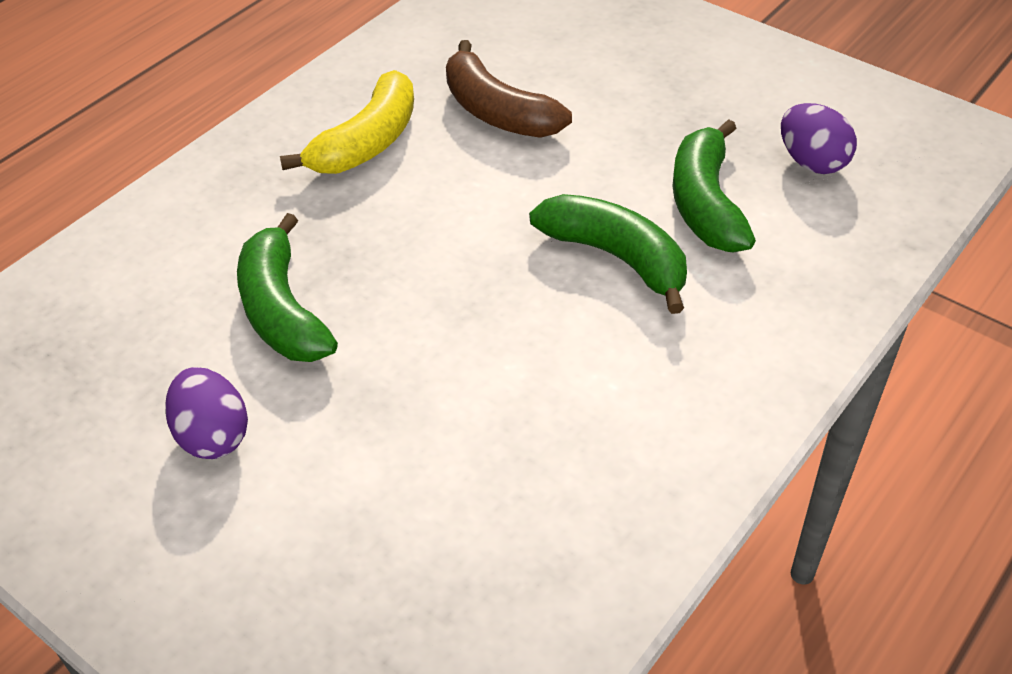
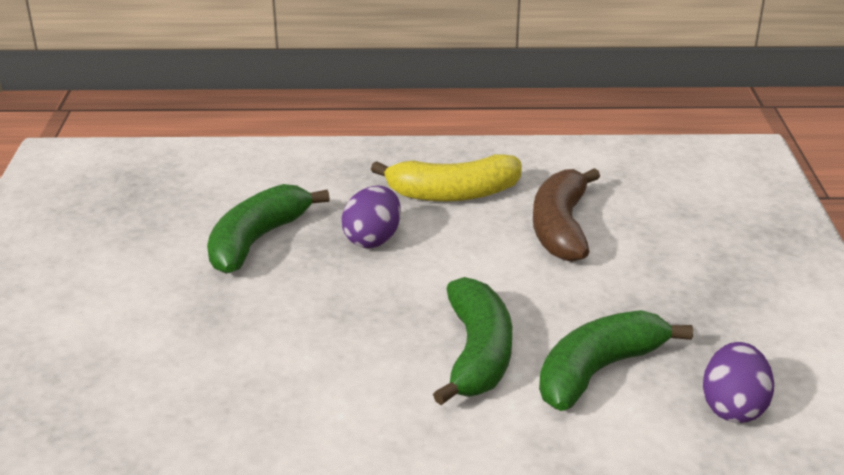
camera: 50 degrees right, 15 degrees down
(213, 435) = (125, 270): purple egg -> purple egg (373, 239)

